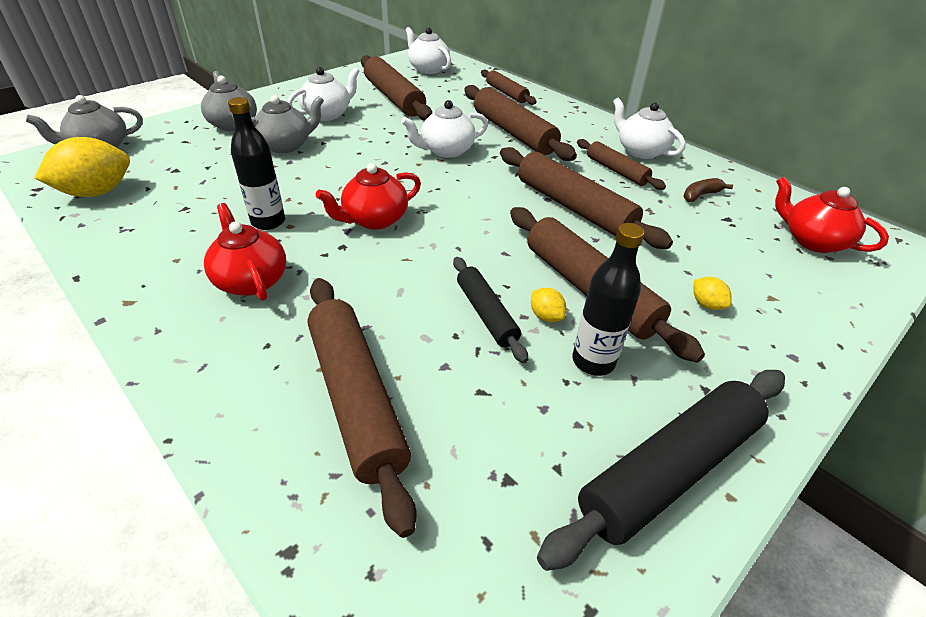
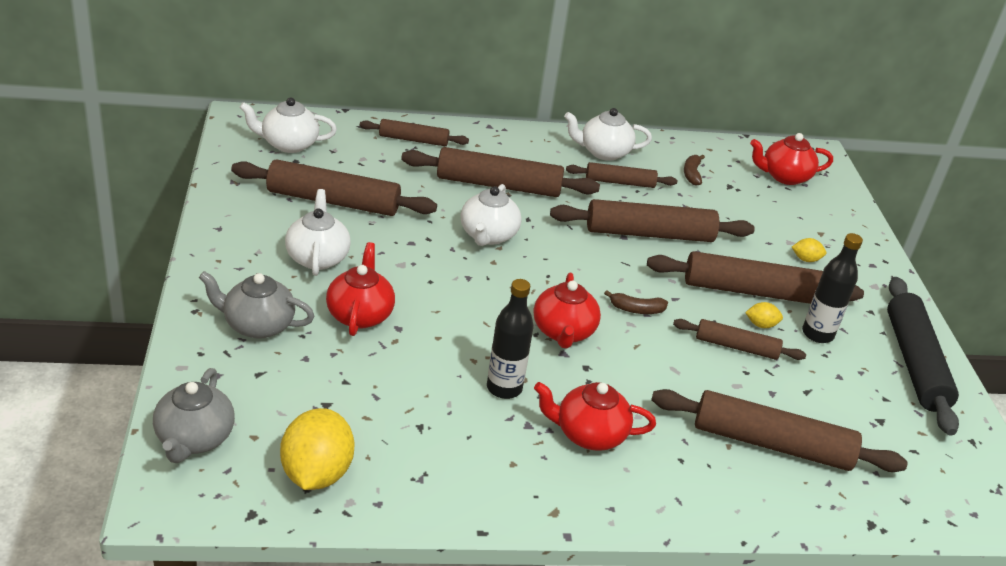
camera: 55 degrees left, 5 degrees down
(286, 145) = (360, 314): grey teapot -> red teapot
(457, 240) = (636, 309): none -> brown banana
(486, 314) = (736, 347): black rolling pin -> brown rolling pin

